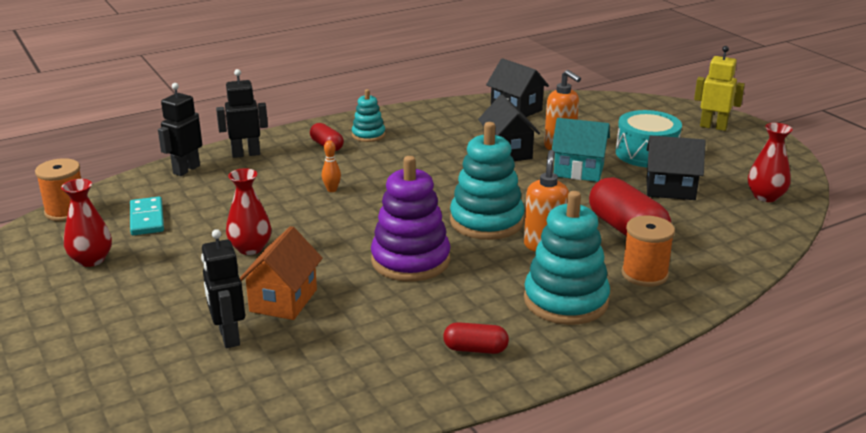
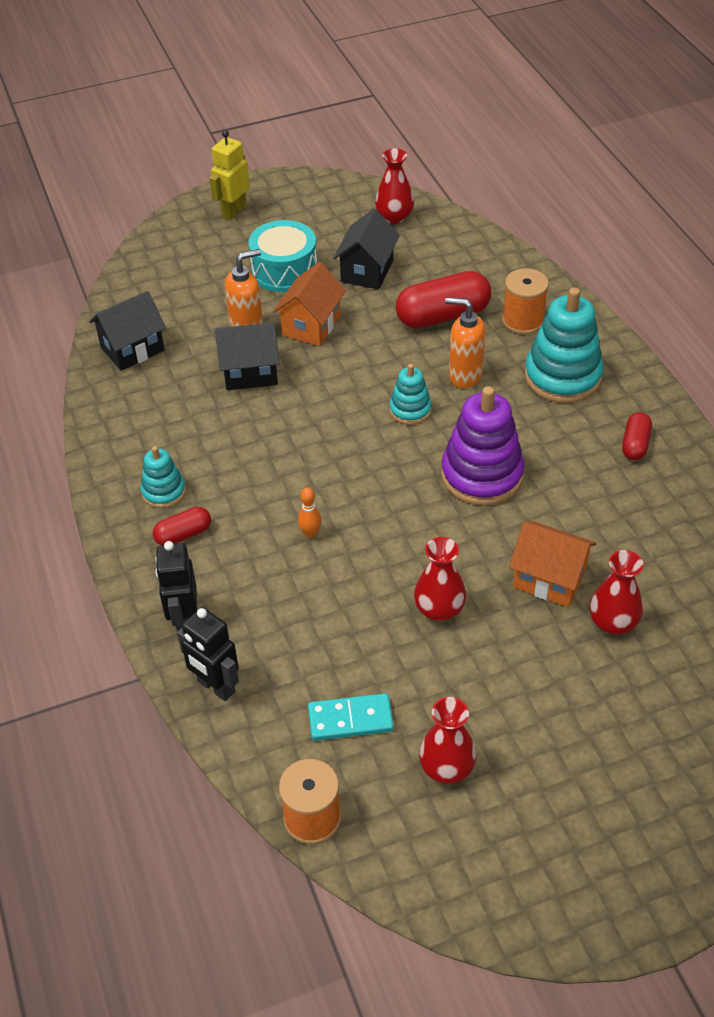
camera: 80 degrees left, 20 degrees up
(228, 337) = (612, 623): black robot -> red vase
(486, 221) = (410, 410): turquoise stacking toy -> turquoise stacking toy, size x0.54
(578, 170) = (311, 325): turquoise house -> orange house

